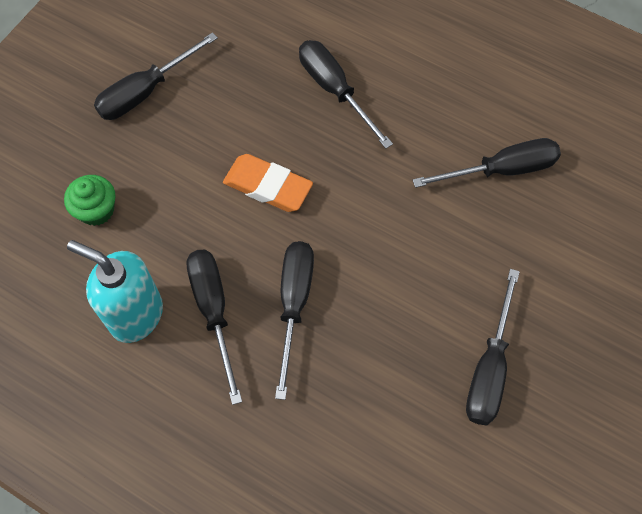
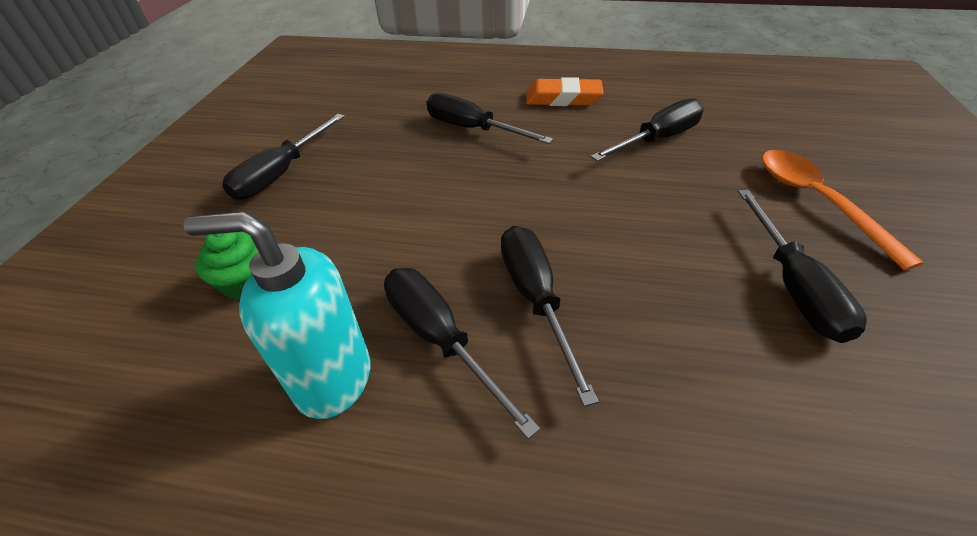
camera: 20 degrees left, 20 degrees down
(268, 186) = (445, 207): orange eraser -> orange eraser (563, 98)
(583, 299) = (816, 201): none -> orange spoon

